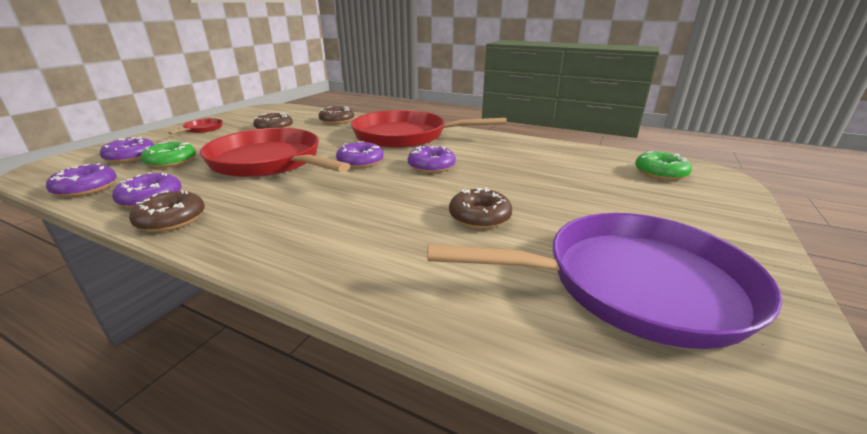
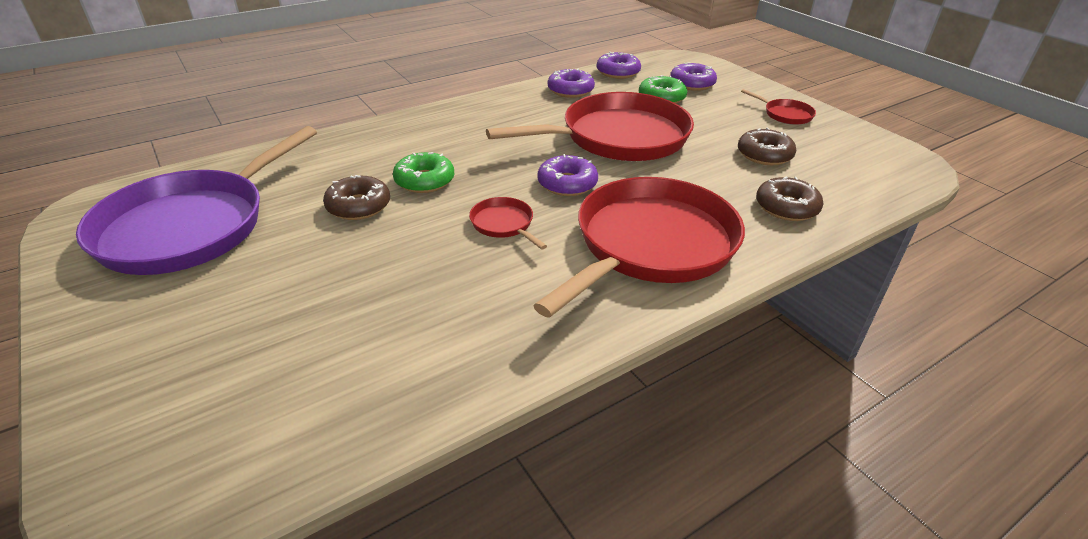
camera: 120 degrees right, 10 degrees up
(171, 220) = (520, 95): brown donut -> none
(431, 166) = (503, 224): purple donut -> red pan
(660, 173) = (228, 431): green donut -> green donut (424, 181)

